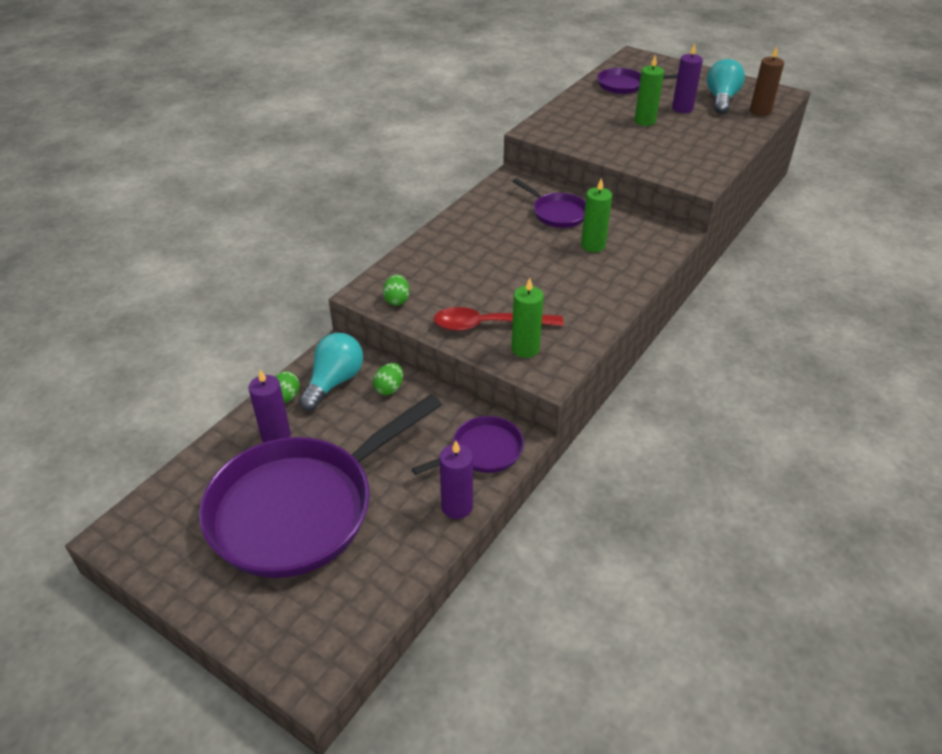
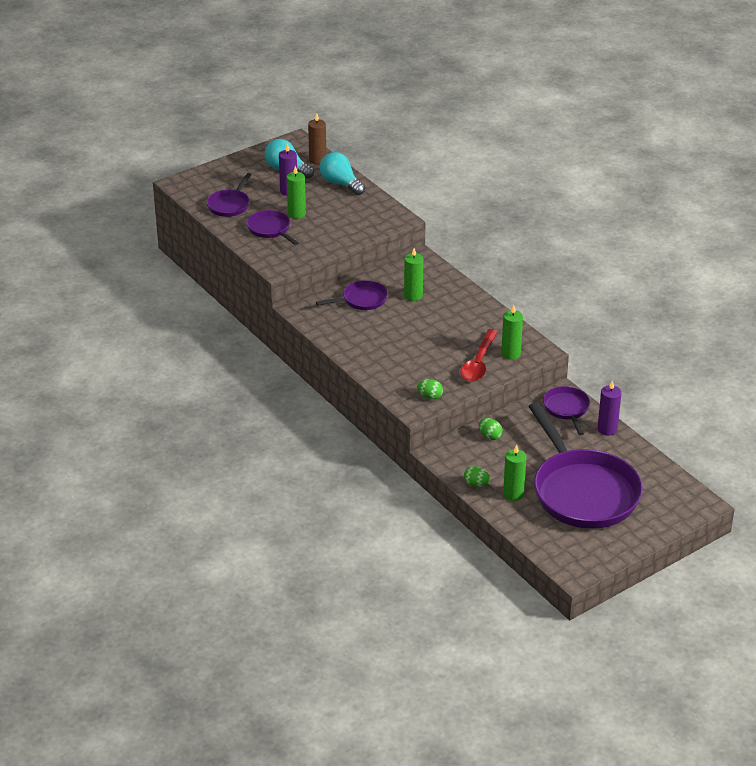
camera: 70 degrees left, 5 degrees down
(276, 436) = (513, 494): purple candle -> green candle
(334, 382) = (471, 460): turquoise light bulb -> turquoise light bulb (340, 184)
(601, 113) = (270, 229): none -> purple pan

